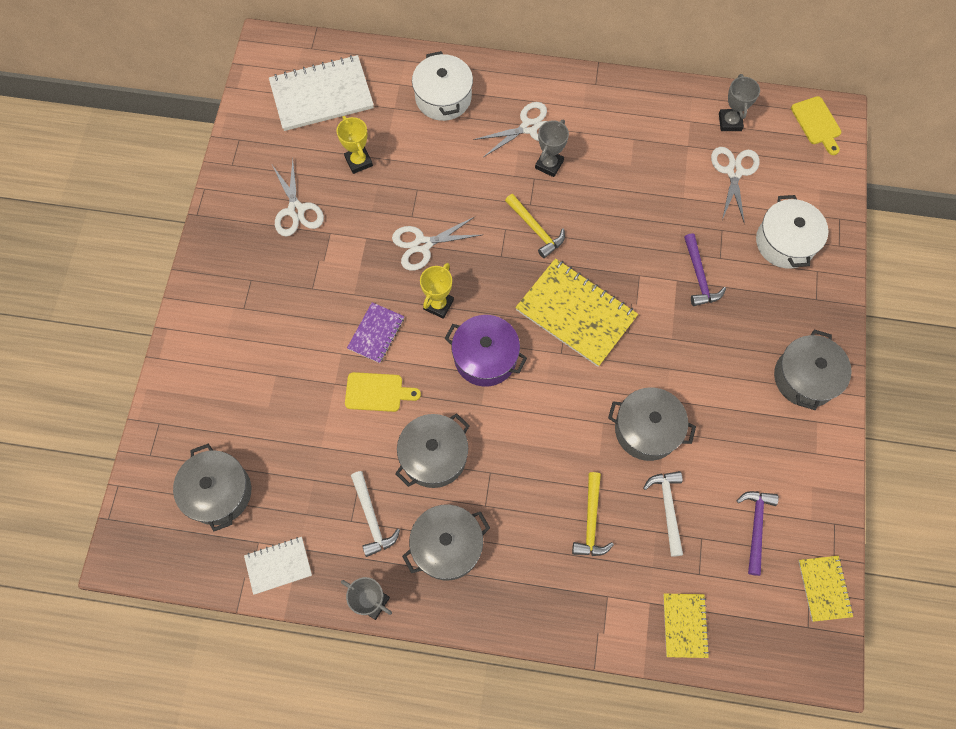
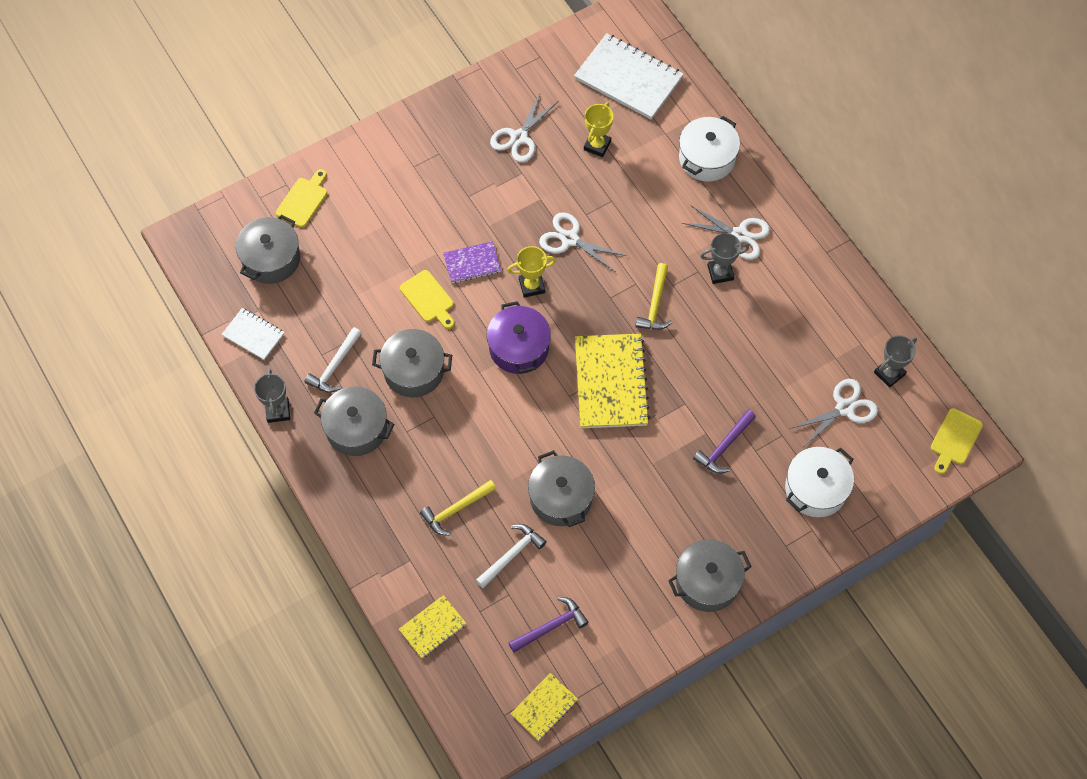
camera: 50 degrees right, 5 degrees down
(188, 421) = (303, 200): none -> yellow cutting board

